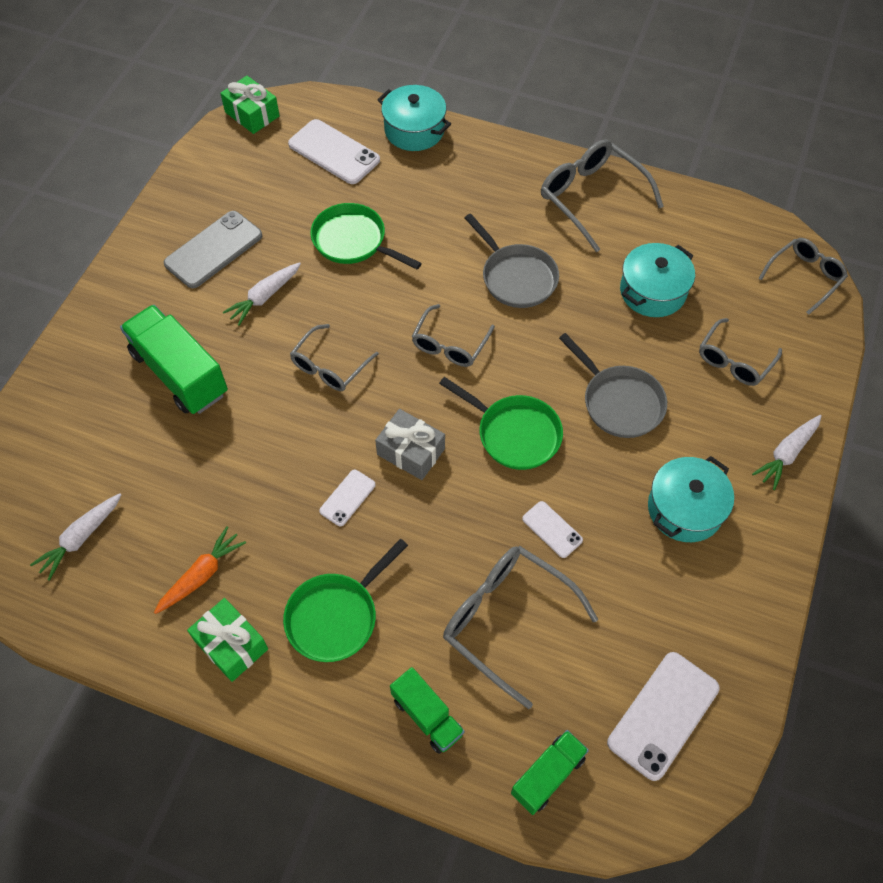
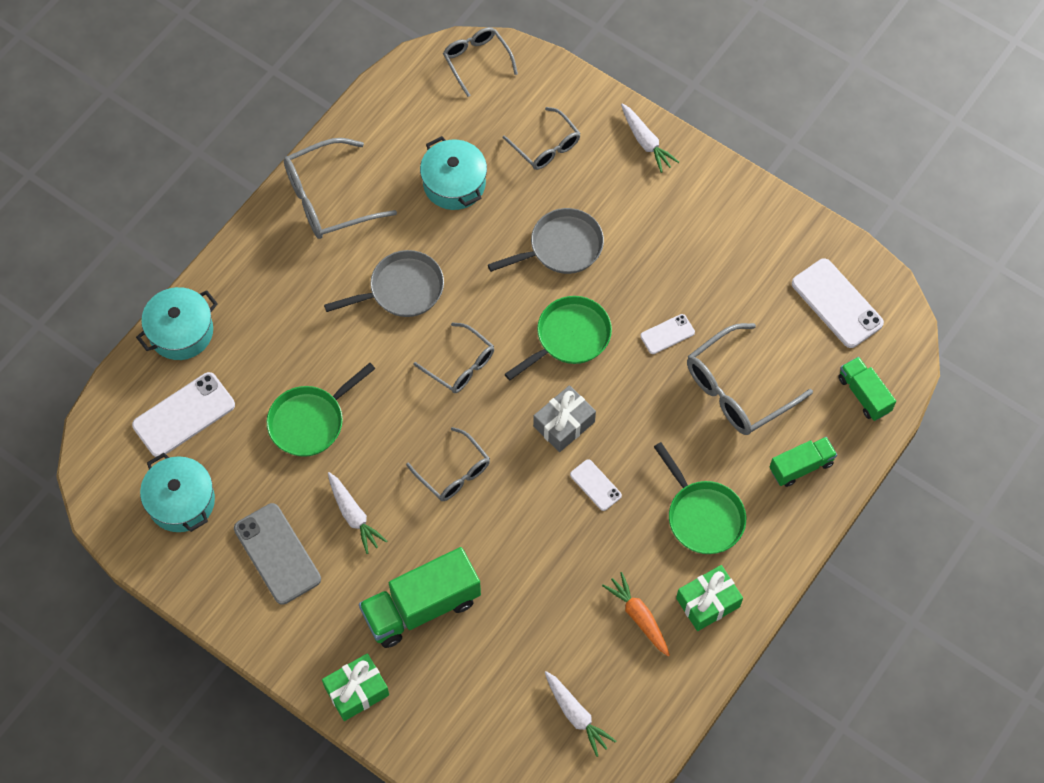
camera: 75 degrees left, 5 degrees up
(252, 114) = (97, 486): green gift -> green gift (356, 691)
(685, 509) = (675, 232): turquoise pot -> turquoise pot (181, 501)

